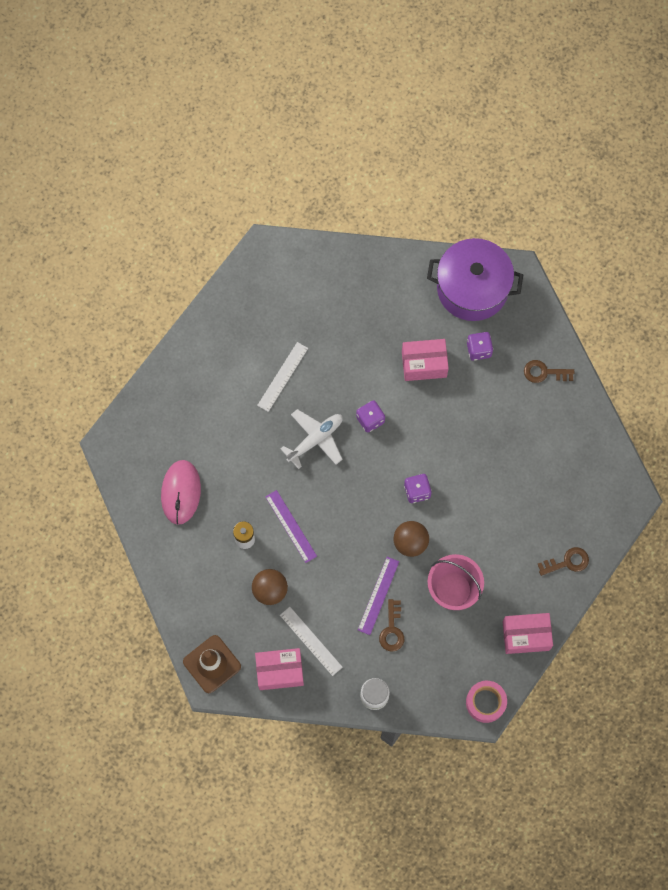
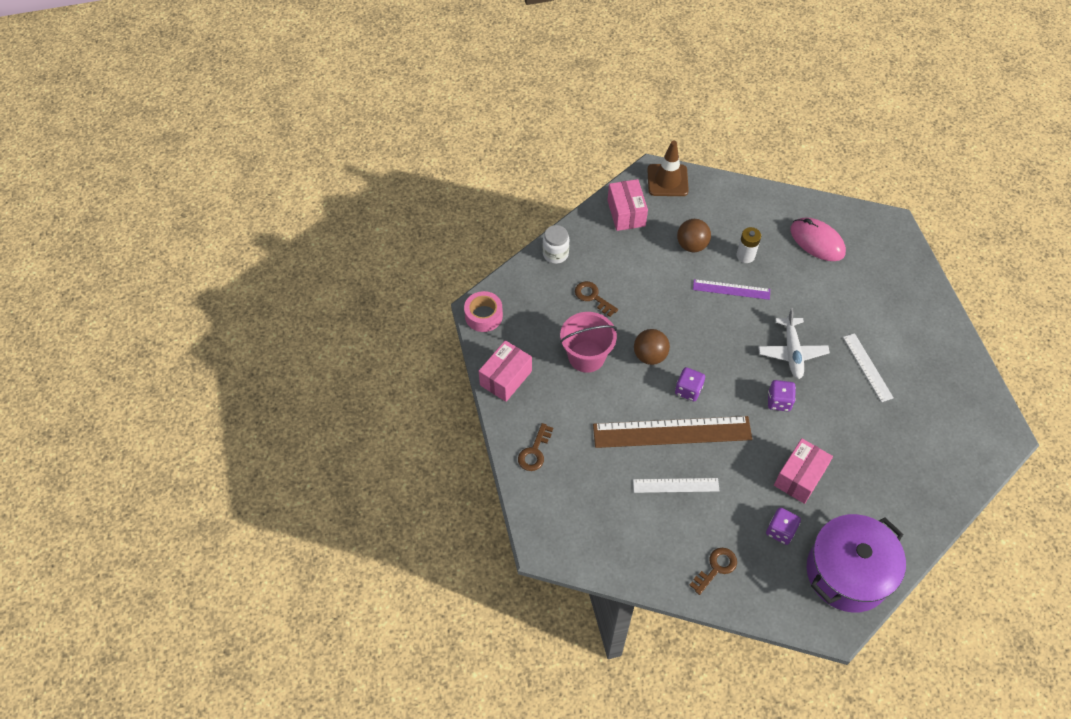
camera: 130 degrees right, 15 degrees down
(280, 671) = (626, 213): pink box -> pink box turned 45 degrees counterclockwise
(311, 641) = (631, 244): white ruler -> white ruler (676, 485)
(378, 595) = (627, 306): purple ruler -> none
(464, 477) = (672, 432): none -> brown ruler

